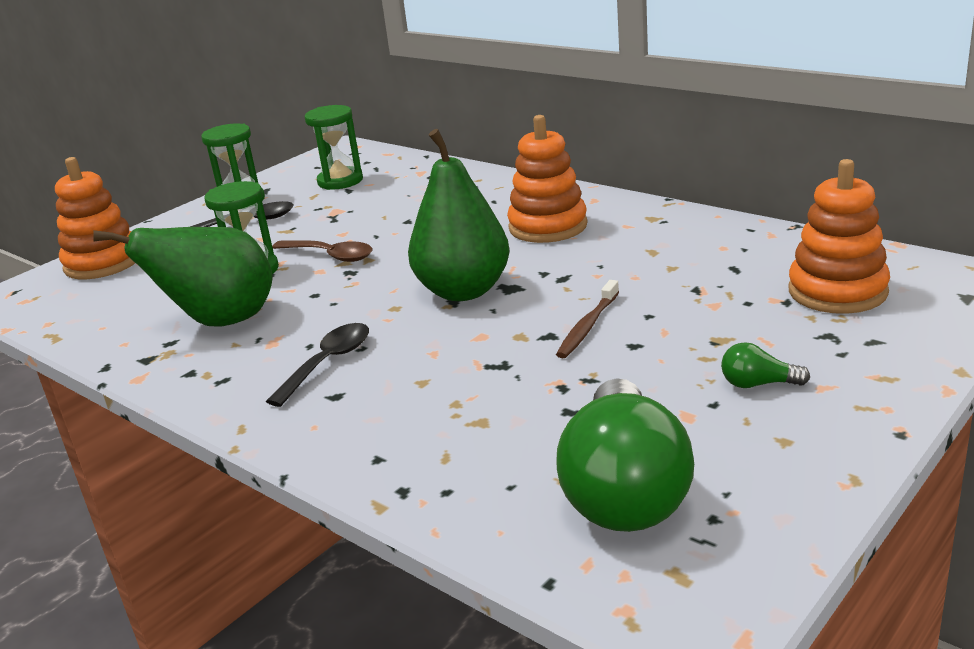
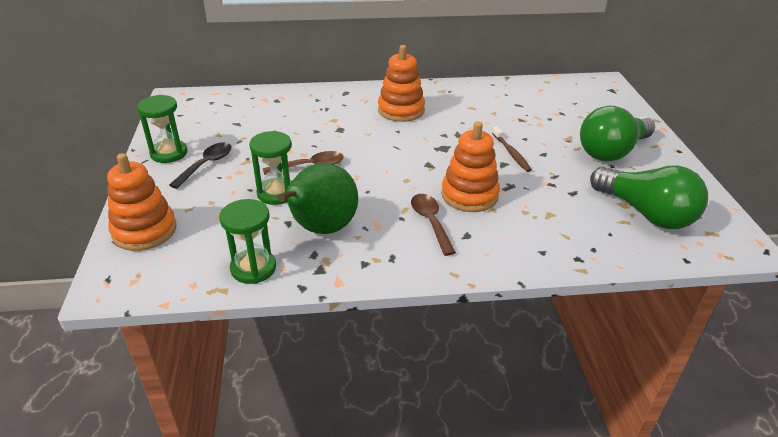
camera: 50 degrees left, 10 degrees up
(328, 363) = (430, 222): black spoon -> brown spoon
(340, 181) = (219, 119): green hourglass -> green hourglass (253, 268)
(463, 291) = (424, 158): green pear -> none
(758, 384) = (612, 151): green light bulb -> green light bulb, size x2.48
(837, 291) = (571, 102): orange stacking toy -> orange stacking toy (469, 195)

